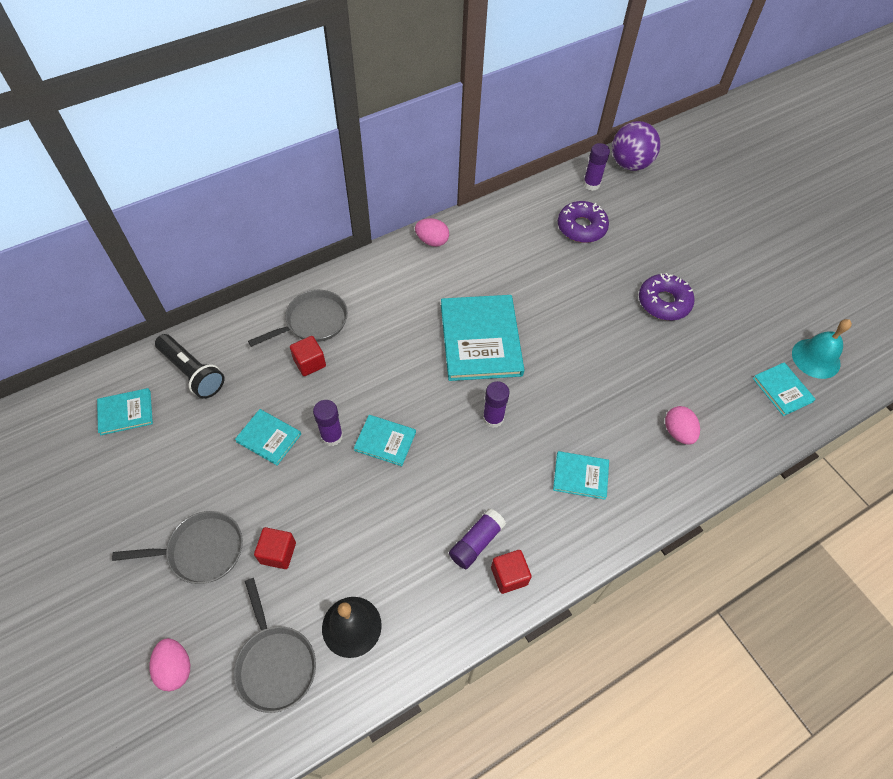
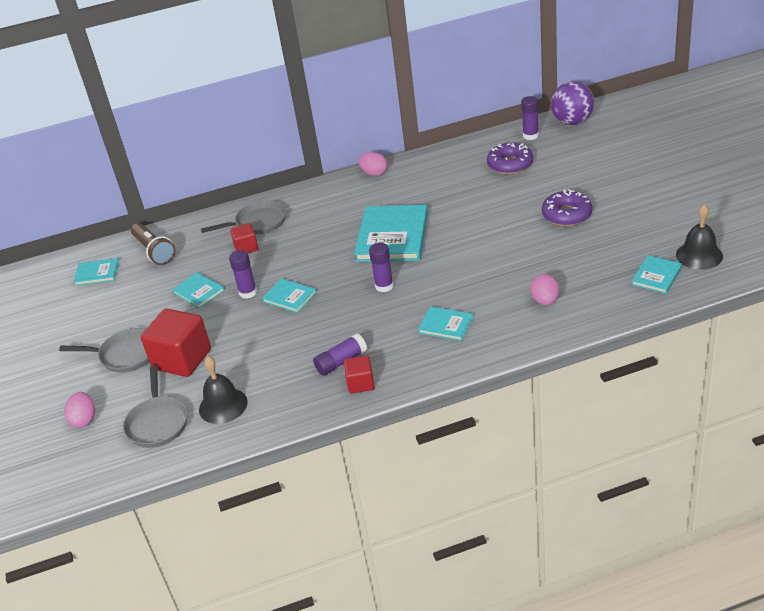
camera: 20 degrees right, 20 degrees down
(192, 372) = (154, 251): black flashlight -> brown flashlight
(278, 553) = (182, 359): red cube -> red cube, size x1.88
(782, 390) = (656, 276): turquoise book -> turquoise book turned 45 degrees clockwise
(816, 358) = (699, 255): turquoise bell -> black bell

